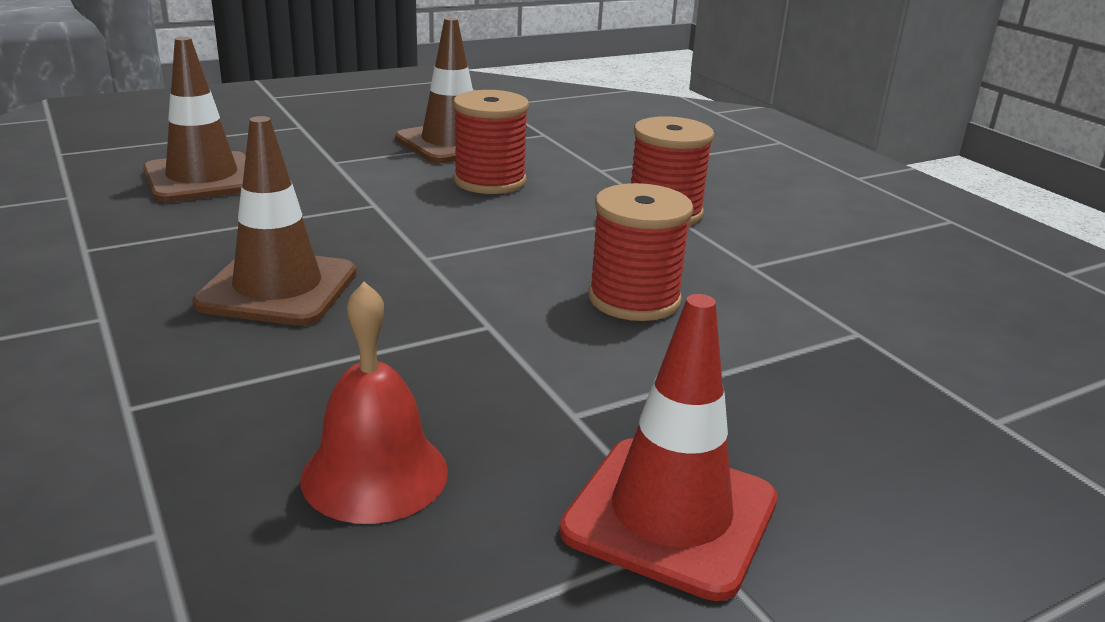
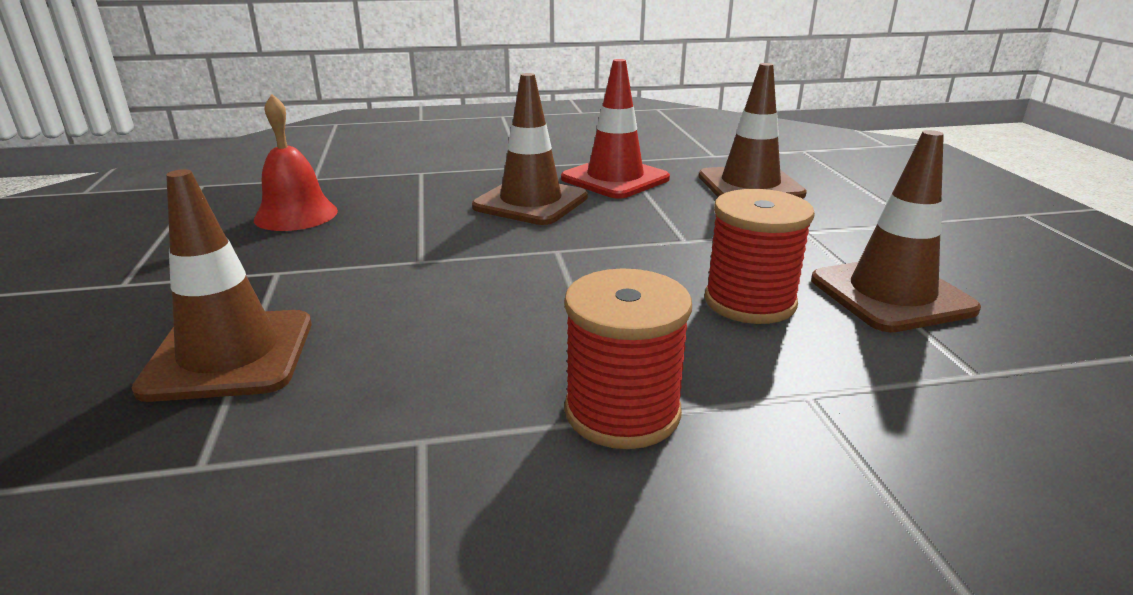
camera: 110 degrees right, 0 degrees up
(634, 299) = (407, 331): red spool -> none
(670, 515) = (145, 282): red traffic cone -> red traffic cone (615, 179)
(745, 373) = (230, 355): none -> brown traffic cone

